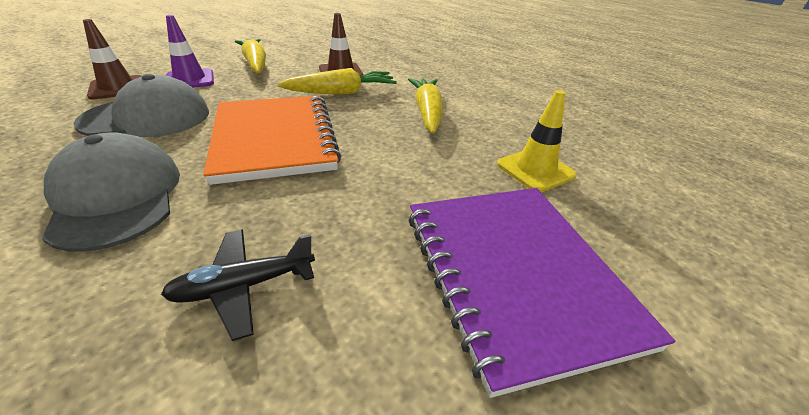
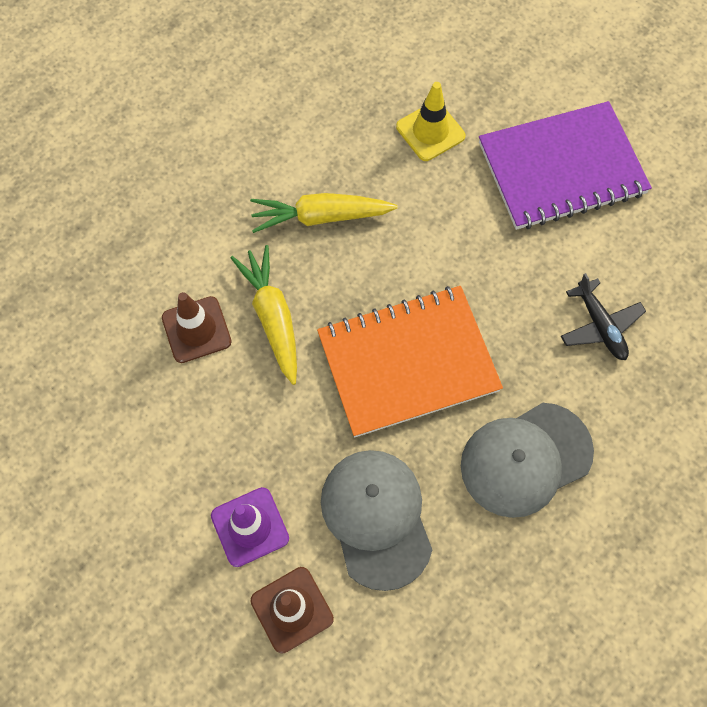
camera: 90 degrees left, 30 degrees up
(255, 63) = (170, 460): yellow carrot -> none

